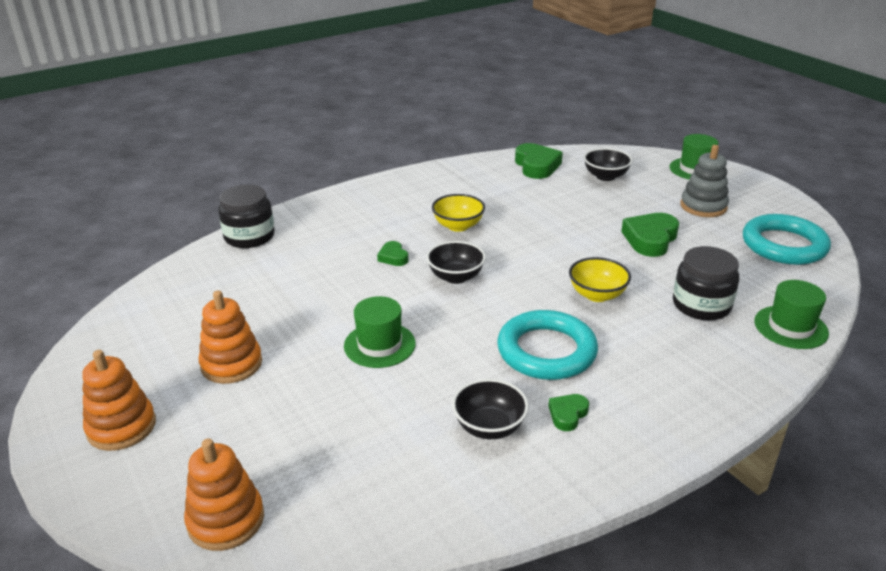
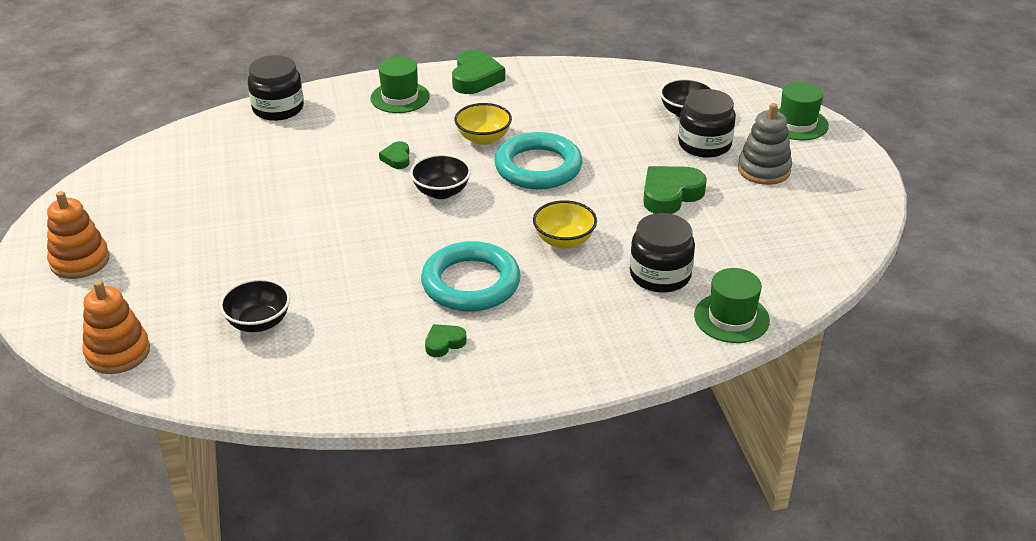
camera: 20 degrees right, 5 degrees up
(231, 364) = (192, 229): orange stacking toy -> none
(379, 345) = (326, 241): green hat -> green hat (400, 97)
(489, 427) = (368, 336): black bowl -> black bowl (259, 322)
(536, 166) = (619, 85): green heart -> green heart (475, 78)
(641, 196) = (704, 144): none -> black jar
(784, 245) = (811, 233): turquoise ring -> turquoise ring (538, 167)

